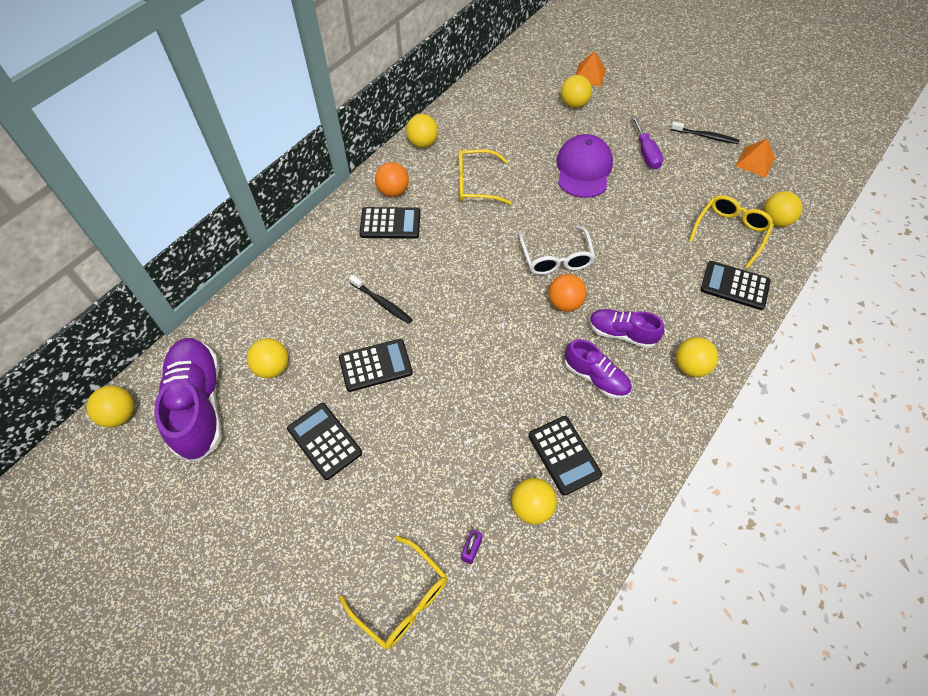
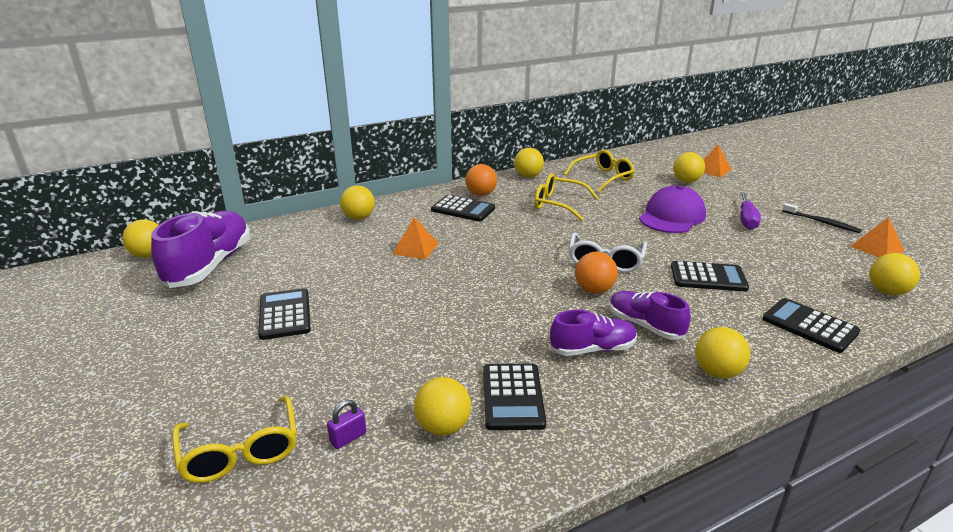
camera: 25 degrees right, 30 degrees down
(272, 367) = (288, 261): yellow ball -> yellow ball (359, 218)
(375, 365) = (375, 282): black calculator -> black calculator (708, 277)
(382, 302) = (415, 248): black toothbrush -> orange pyramid
(596, 377) = (593, 349): purple shoe -> purple shoe turned 75 degrees counterclockwise
(730, 232) = (823, 287): yellow glasses -> yellow glasses (603, 178)

